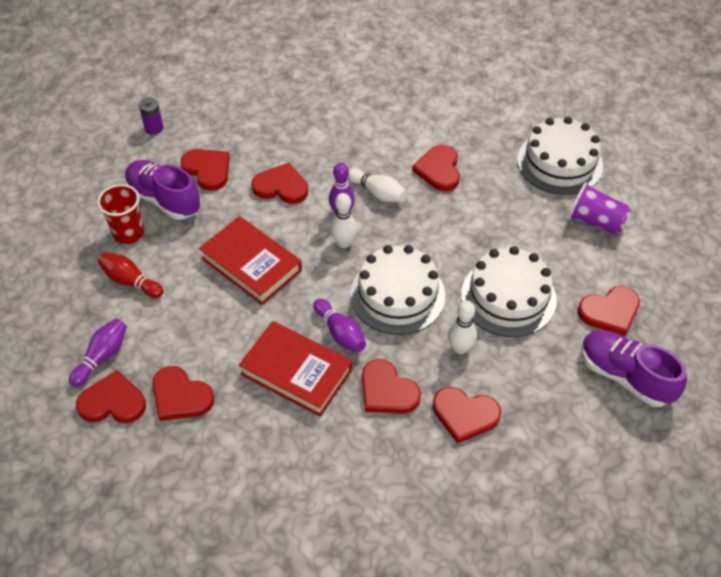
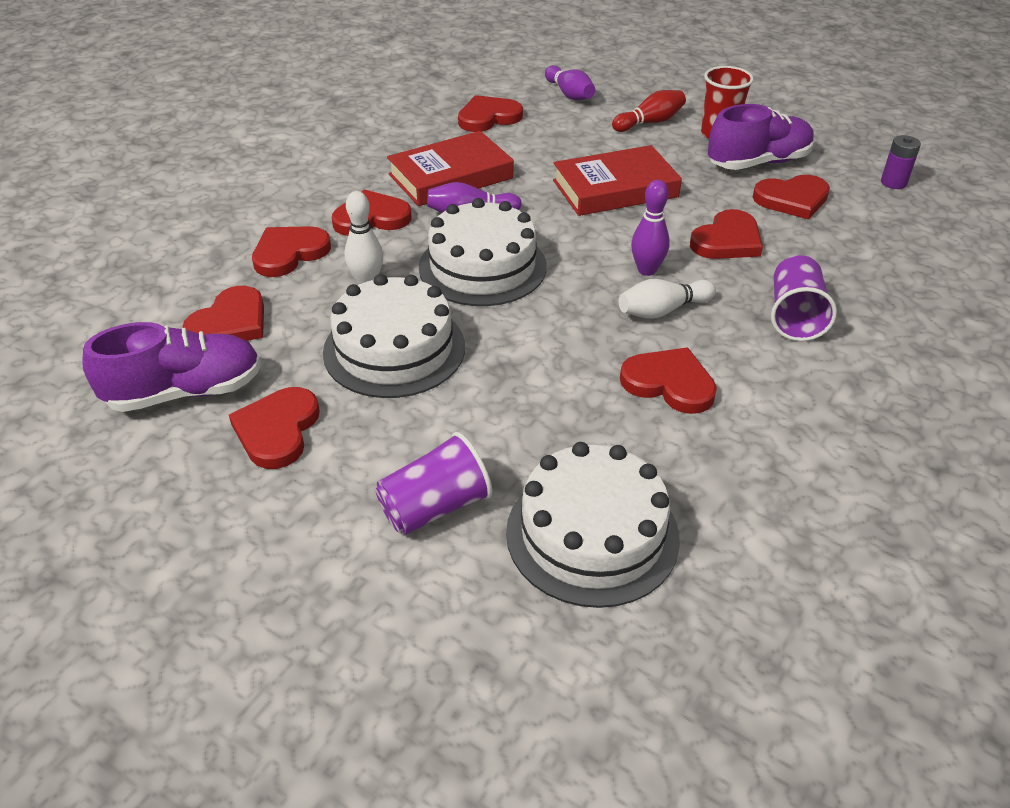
camera: 120 degrees right, 10 degrees down
(113, 402) = (516, 90): red heart -> red heart (230, 323)
(342, 138) = (794, 316): none -> purple cup
(344, 243) = (595, 256): white bowling pin -> none

